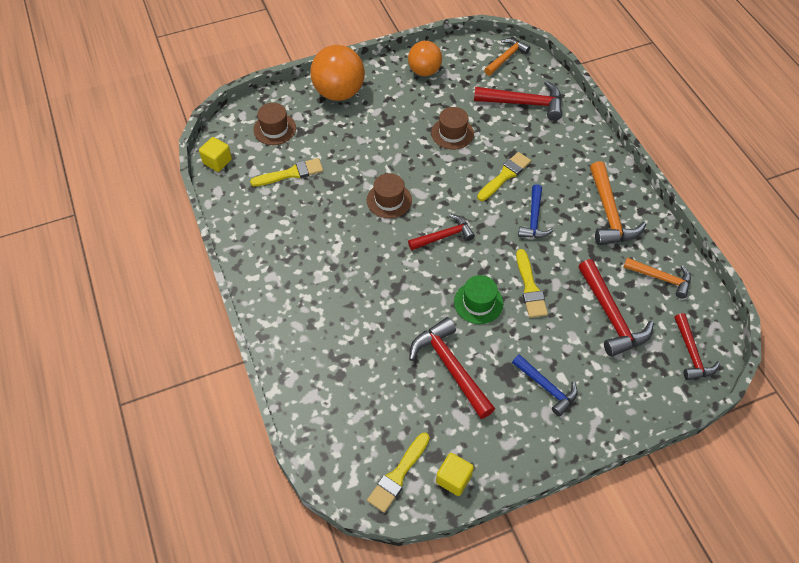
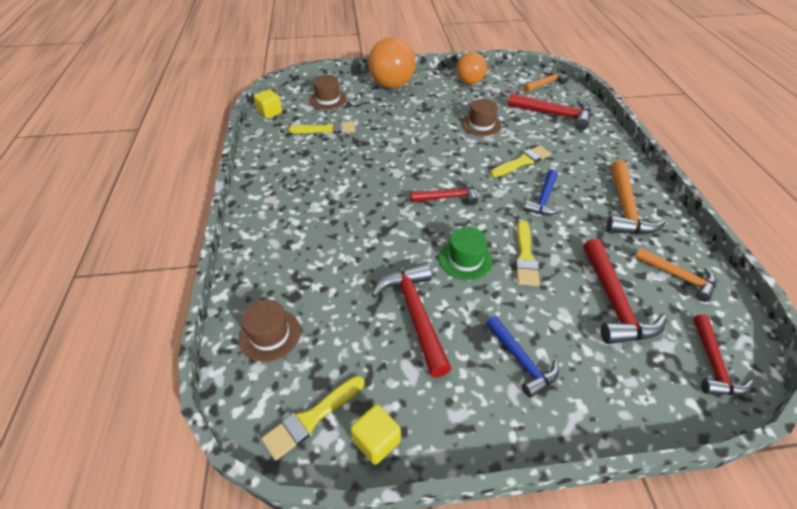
camera: 15 degrees right, 10 degrees down
(389, 200) = (405, 161): brown hat -> brown hat (270, 334)

